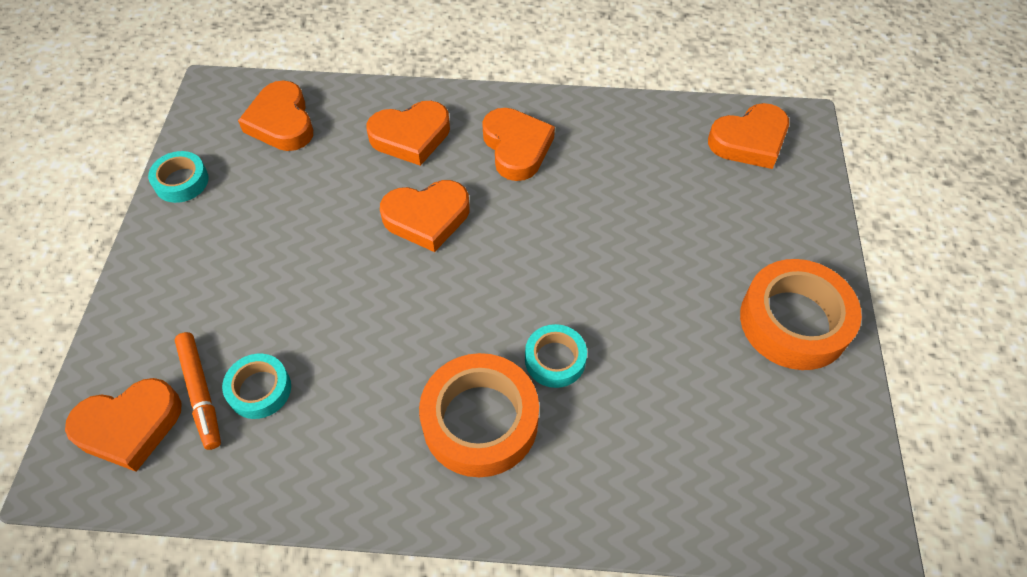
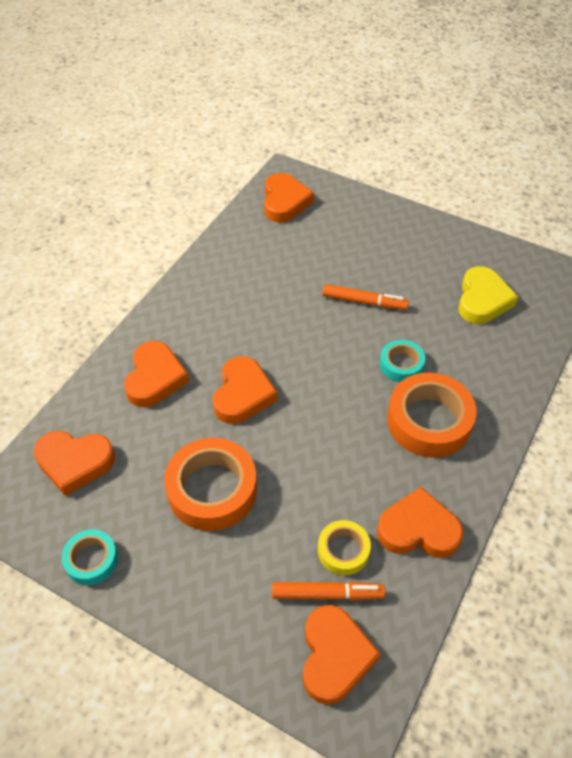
camera: 65 degrees left, 5 degrees down
(259, 389) = (343, 550): turquoise tape -> yellow tape
(516, 147) = (210, 319): orange heart -> orange heart (418, 529)
(636, 283) = (364, 302): none -> orange marker
(731, 423) = (482, 300): none -> yellow heart
(794, 321) = (428, 243): orange tape -> orange tape (212, 490)

